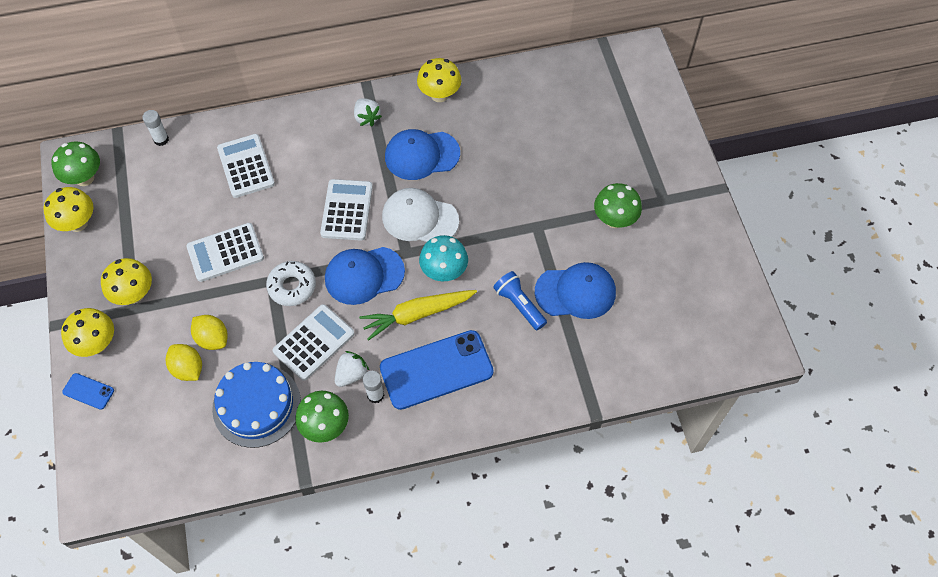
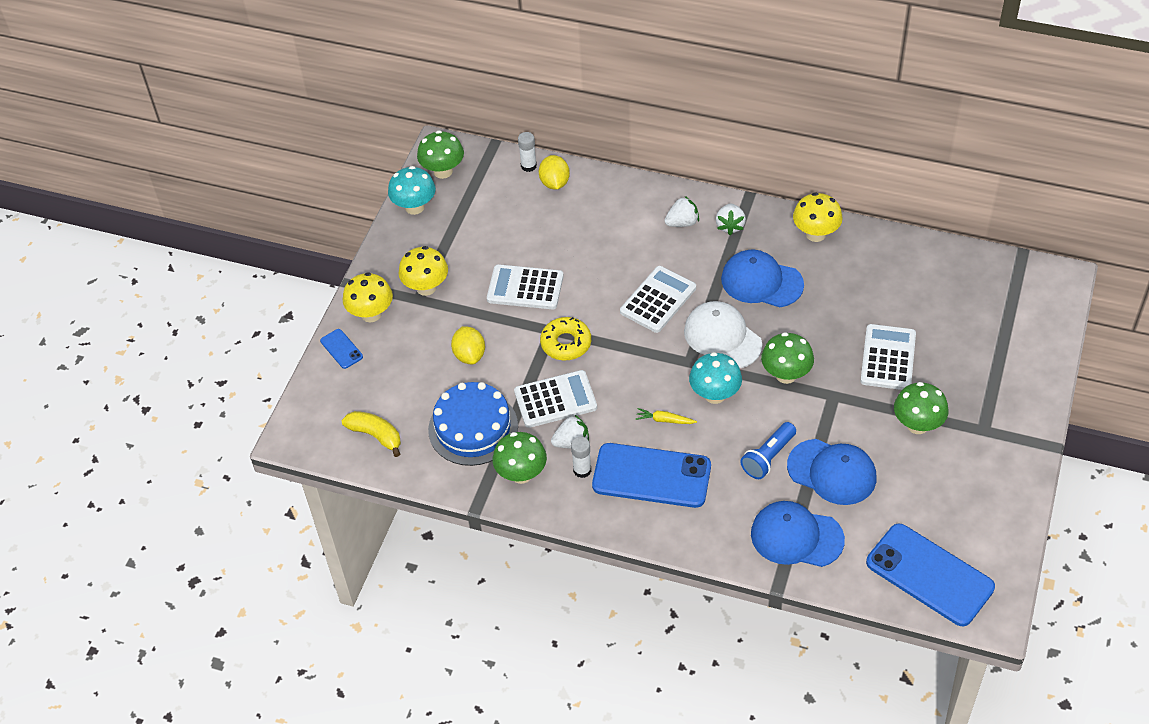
camera: 35 degrees right, 10 degrees down
(78, 223) = (414, 207): yellow mushroom -> turquoise mushroom
(171, 458) = (375, 435): none -> yellow banana
(188, 369) = (433, 370): yellow lemon -> yellow lemon (554, 183)
(246, 166) = (589, 221): white calculator -> white calculator (888, 358)
(292, 286) = (566, 343): white donut -> yellow donut
(326, 132) = (682, 222): none -> white strawberry
(364, 275) = (637, 363): blue cap -> blue cap (796, 536)
(417, 314) = (664, 420): yellow carrot -> yellow carrot, size x0.48
(489, 226) = (786, 375): none -> green mushroom
(519, 305) = (768, 457): blue flashlight -> blue flashlight turned 135 degrees counterclockwise
(699, 341) = (929, 575): none -> blue phone

